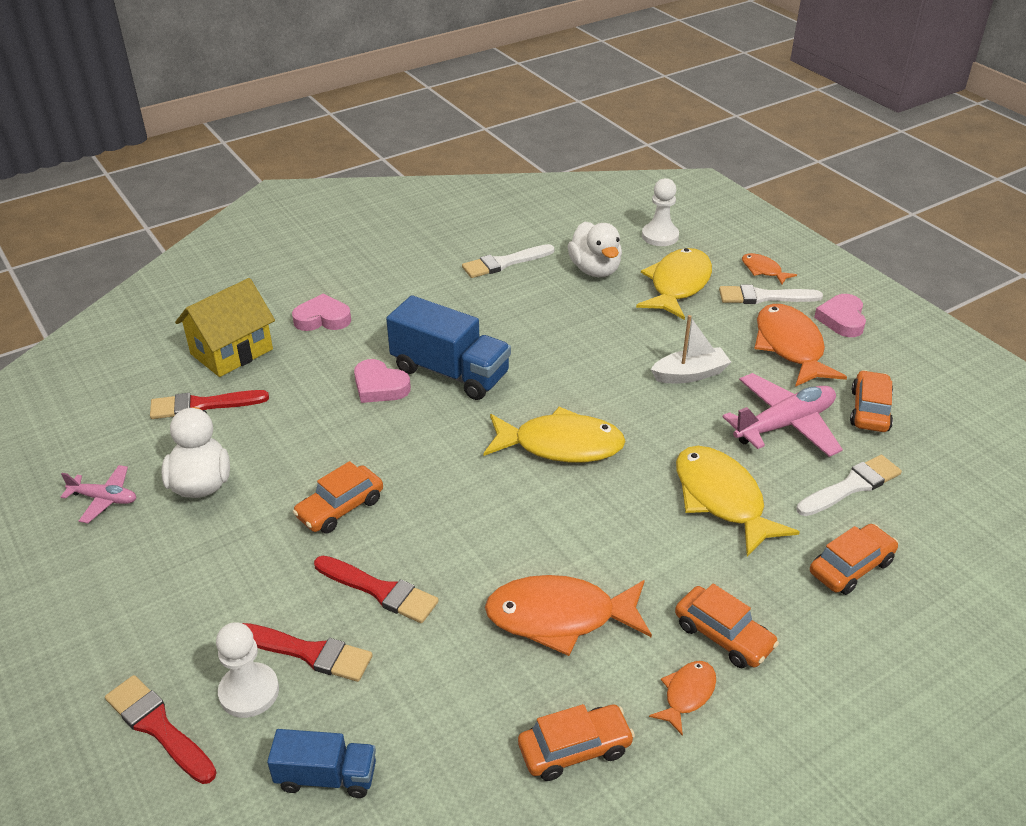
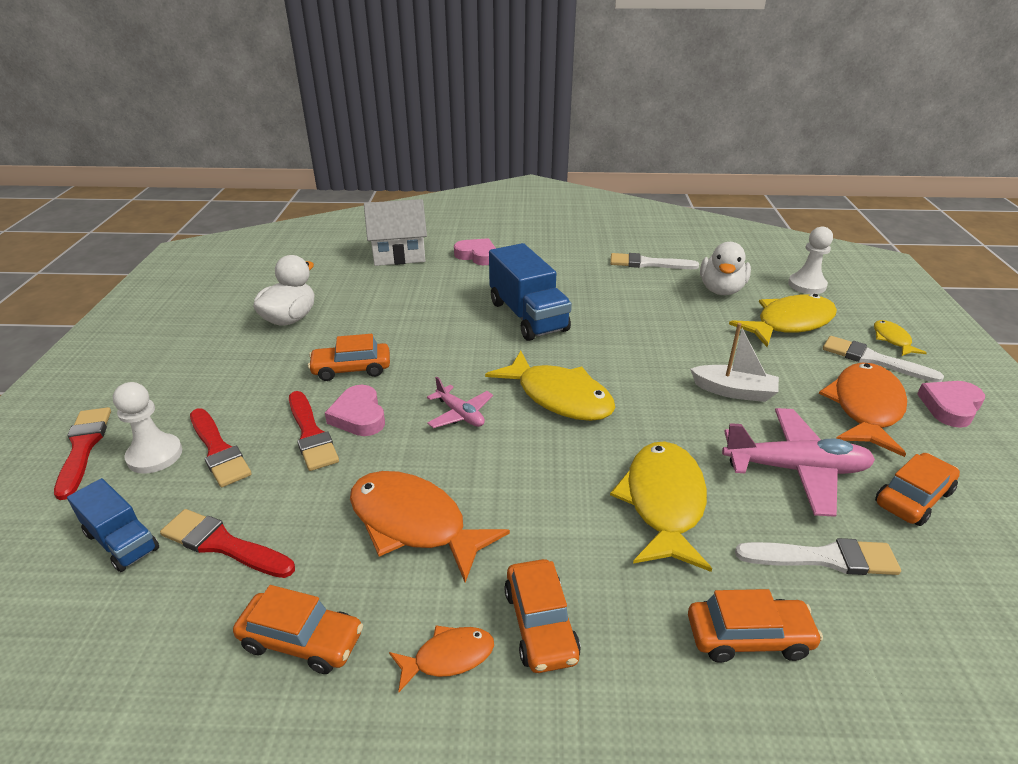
camera: 35 degrees right, 5 degrees down
(104, 499) = (230, 305): pink plane -> pink plane (460, 414)
(202, 405) = (345, 277): red brush -> red brush (223, 544)
(231, 351) = (399, 255): yellow house -> white house
(379, 386) = (467, 307): pink heart -> pink heart (359, 416)
(763, 270) = (892, 340): orange fish -> yellow fish

